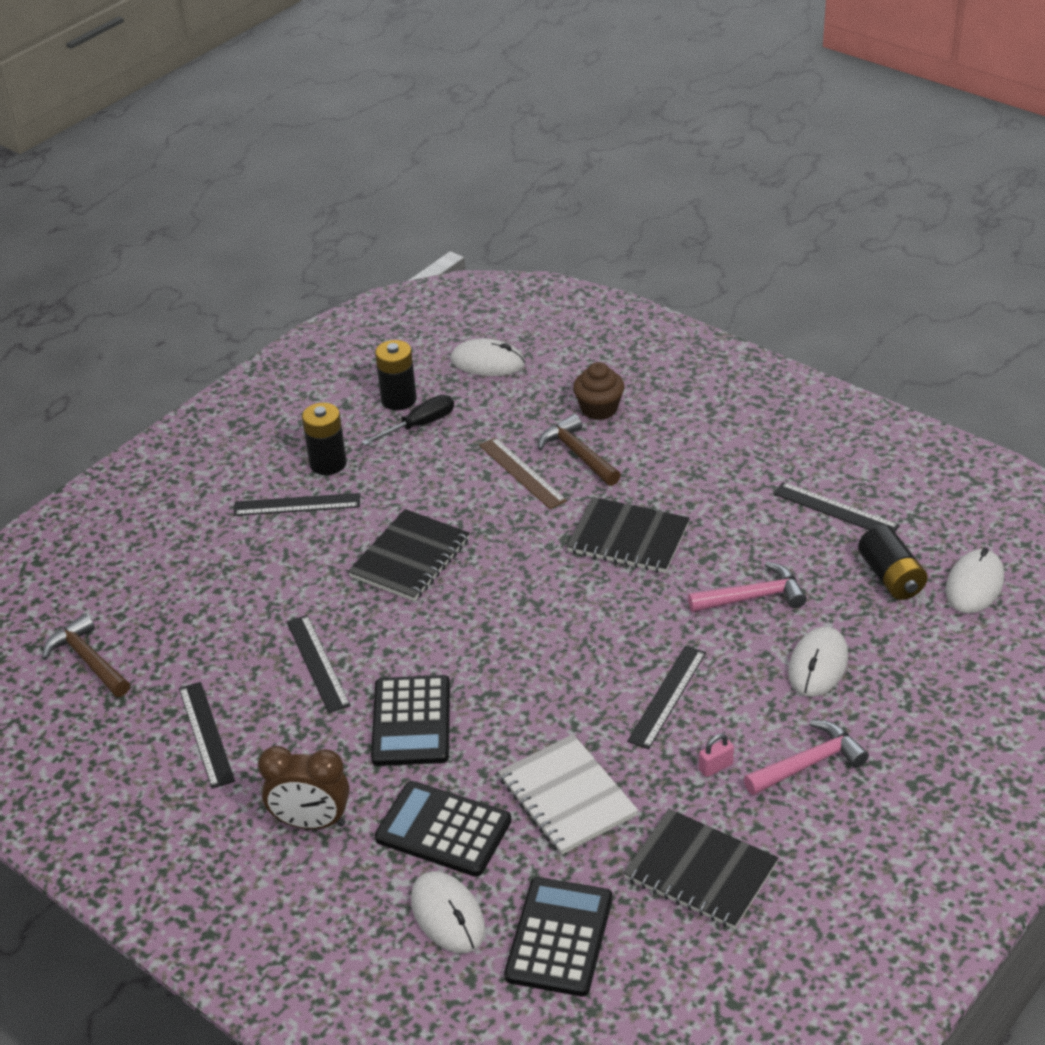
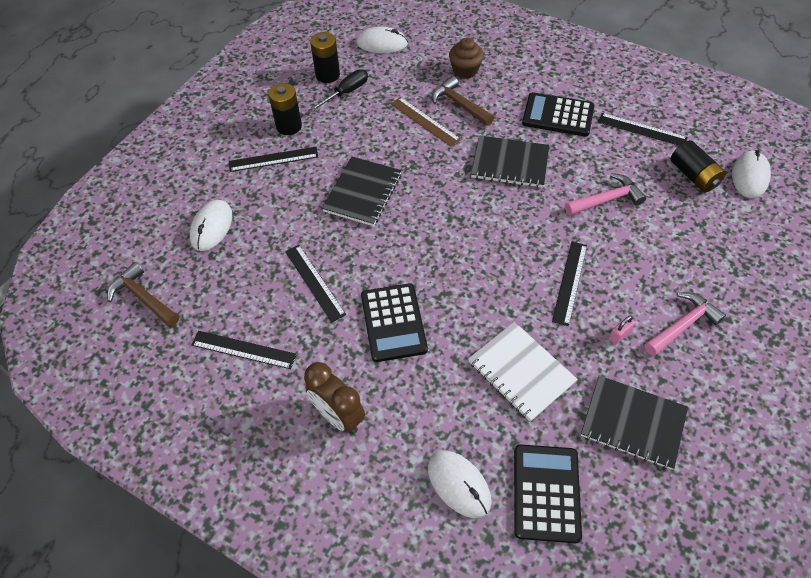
camera: 10 degrees left, 15 degrees up
(206, 734) = (243, 350): black ruler -> black ruler turned 45 degrees counterclockwise
(311, 822) = (338, 416): brown clock -> brown clock turned 45 degrees clockwise
(443, 830) = (438, 410): black calculator -> black calculator (558, 115)
(818, 665) = (665, 247): white mouse -> white mouse (211, 227)

